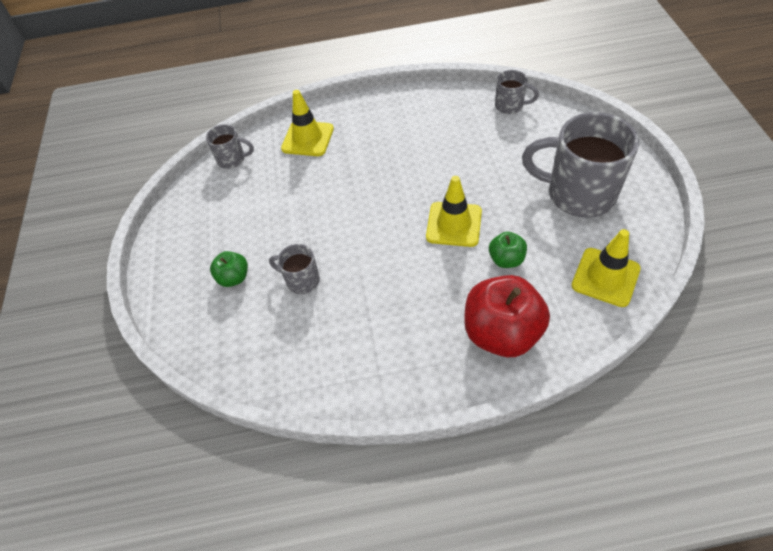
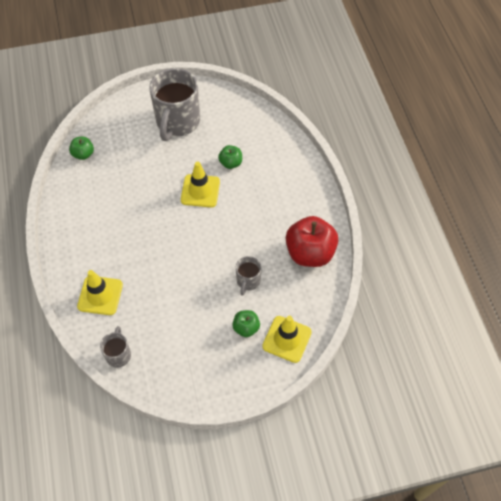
camera: 100 degrees left, 5 degrees up
(501, 333) = (284, 167): red apple -> red apple (310, 253)
(510, 106) = (83, 154): grey mug -> green apple
(605, 277) = (244, 116): yellow traffic cone -> yellow traffic cone (287, 339)

